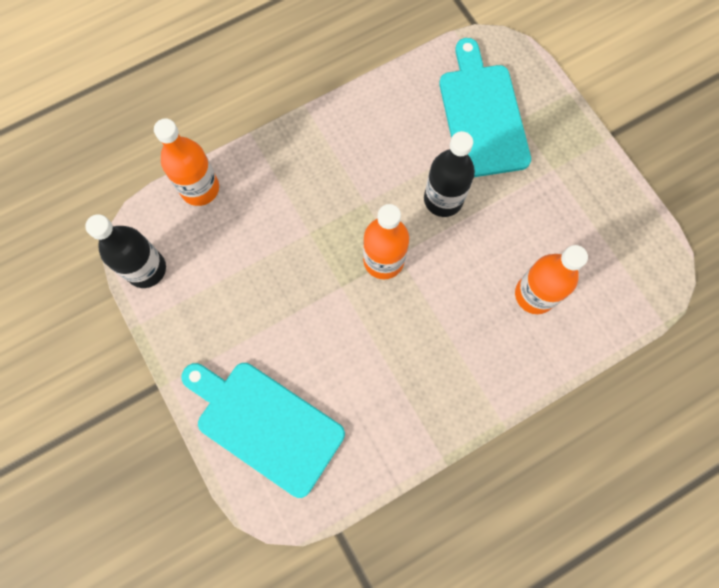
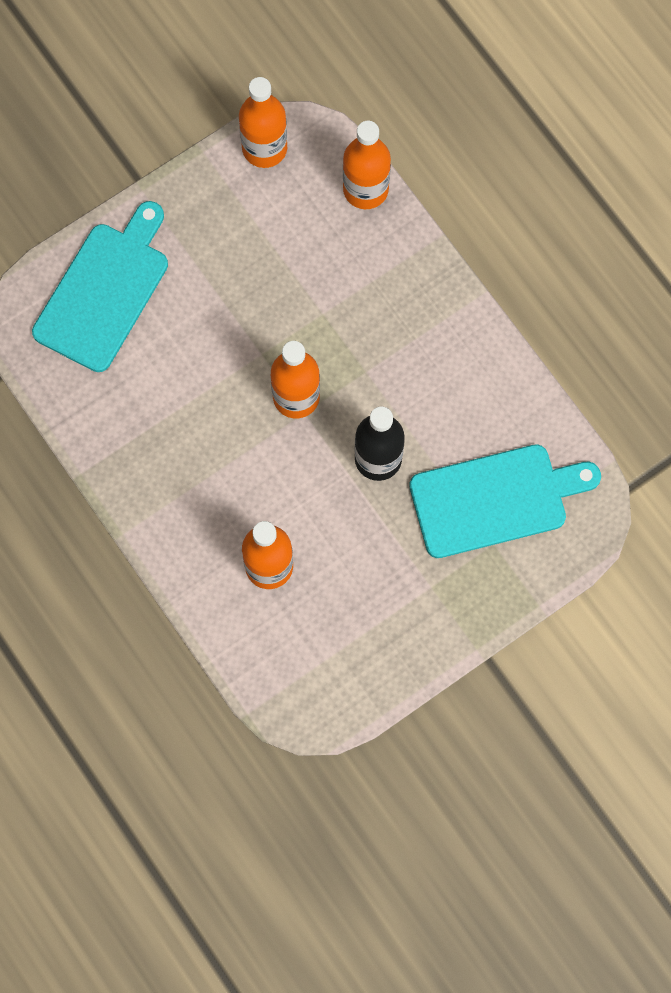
camera: 85 degrees right, 0 degrees up
(146, 269) = (264, 148): black bottle -> orange bottle

